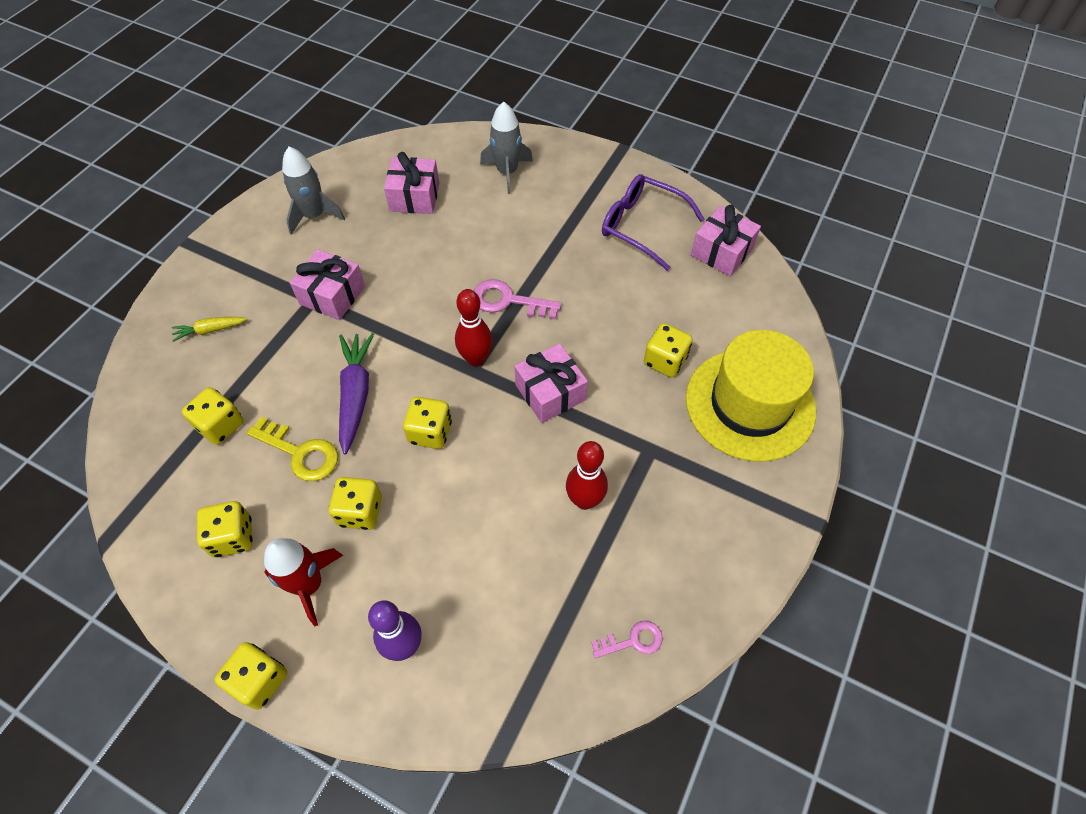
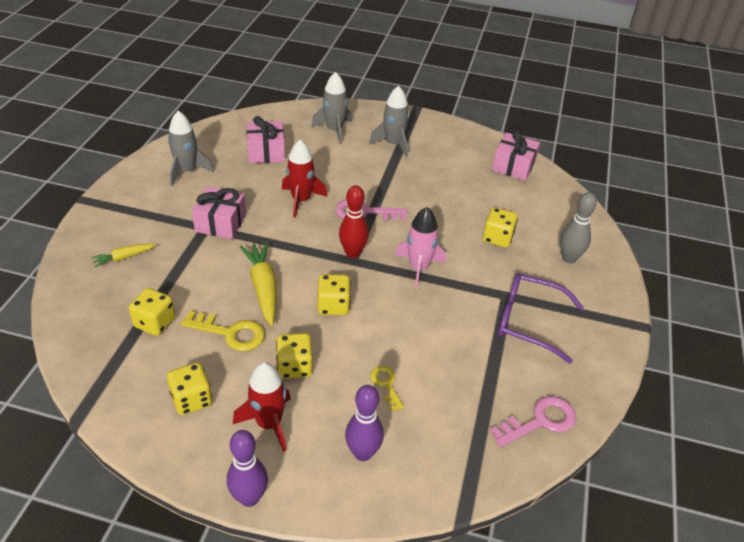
camera: 15 degrees left, 15 degrees down
(260, 680) = (249, 498): yellow dice -> purple bowling pin
(356, 395) = (263, 288): purple carrot -> yellow carrot
(436, 273) = (301, 200): none -> red rocket
(460, 555) = (386, 385): none -> yellow key
(550, 392) = (418, 268): pink gift -> pink rocket
(575, 201) = (393, 144): none -> grey rocket
(584, 500) = (470, 335): red bowling pin -> none
(633, 641) = (540, 421): pink key -> pink key, size x1.62
(641, 226) = (449, 155): purple glasses -> purple glasses (528, 322)
(750, 404) = (569, 258): yellow hat -> grey bowling pin

